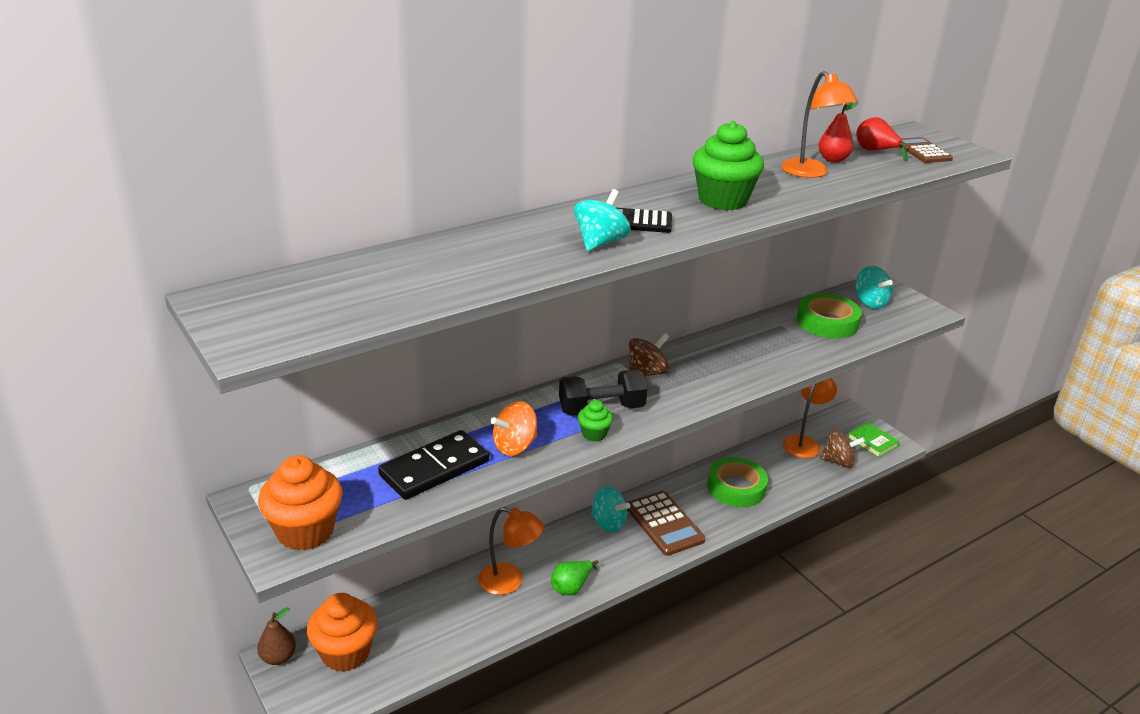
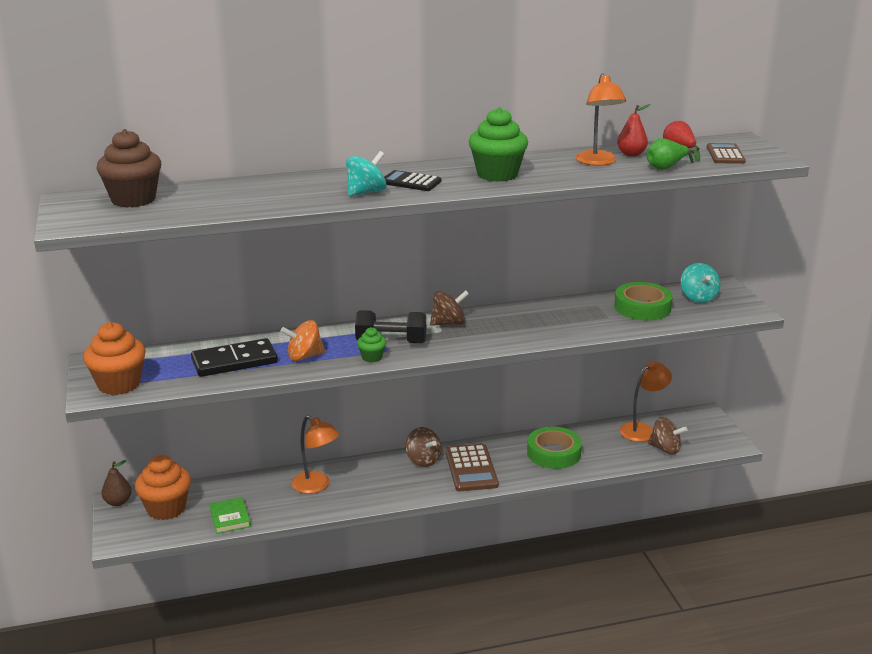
camera: 20 degrees right, 5 degrees down
(310, 289) = (133, 199): none -> brown cupcake
(571, 587) = (364, 498): green pear -> green pear (666, 168)
(608, 523) = (423, 460): turquoise spinning top -> brown spinning top
(872, 442) = (710, 439): green book -> green book (230, 518)

